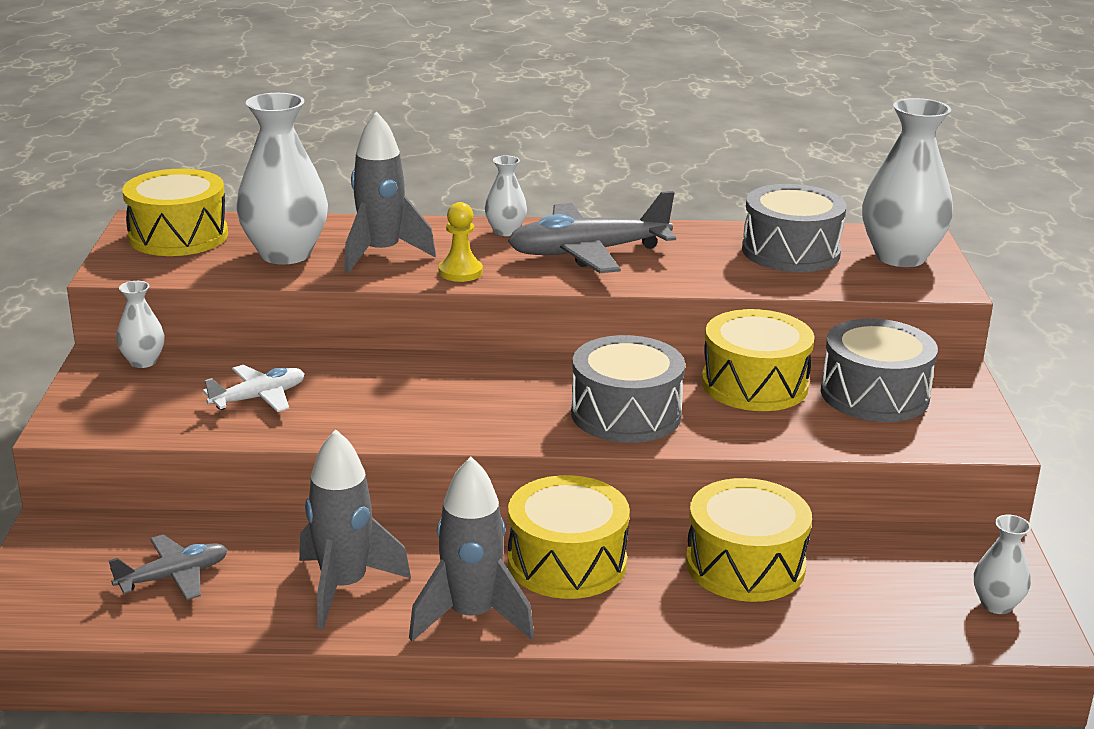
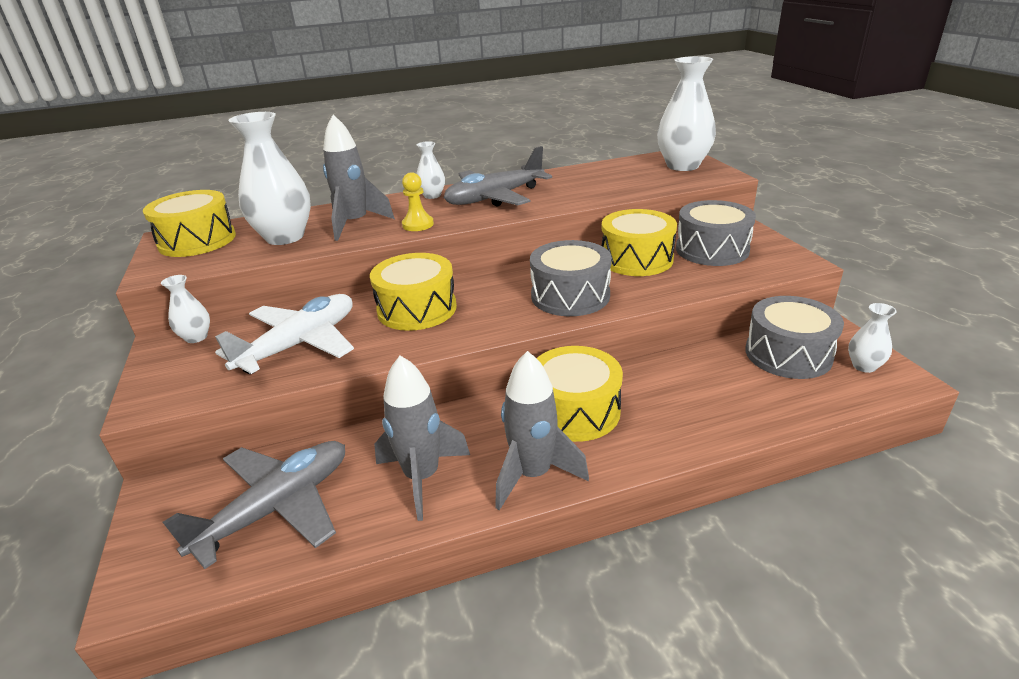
camera: 15 degrees left, 5 degrees up
(173, 577) = (277, 508): grey plane -> grey plane, size x1.79
(258, 398) = (300, 344): white plane -> white plane, size x1.79
(745, 565) = (693, 381): yellow drum -> yellow drum (417, 309)
(791, 251) = (618, 174): grey drum -> grey drum (788, 354)

